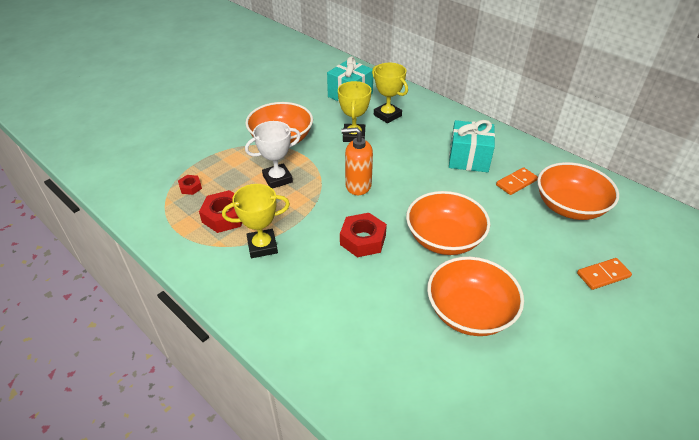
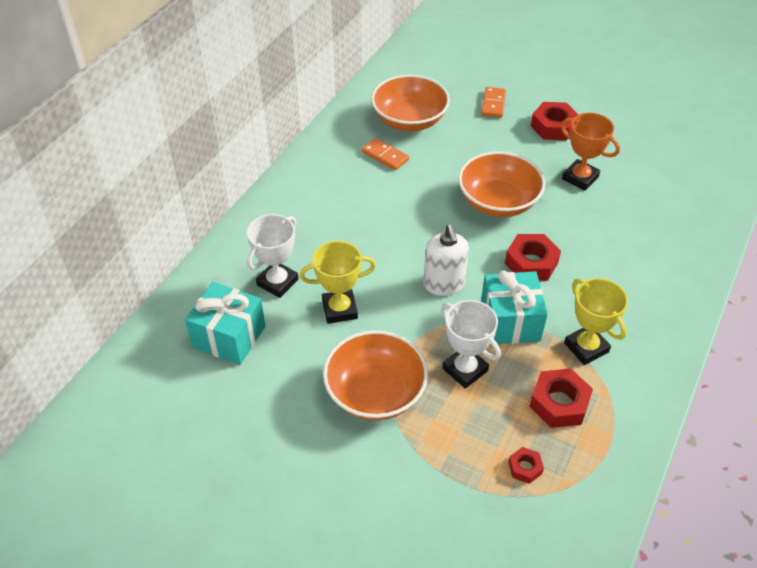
camera: 105 degrees left, 5 degrees up
(358, 185) = (444, 284): orange soap dispenser -> white soap dispenser
(387, 115) = (277, 282): yellow trophy -> white trophy
(468, 159) = (354, 194): turquoise gift -> turquoise gift (510, 322)
(469, 312) = (580, 178): orange bowl -> orange trophy
(562, 317) = (553, 127): none -> red nut
(603, 275) = (493, 104): orange domino -> orange domino turned 45 degrees clockwise

